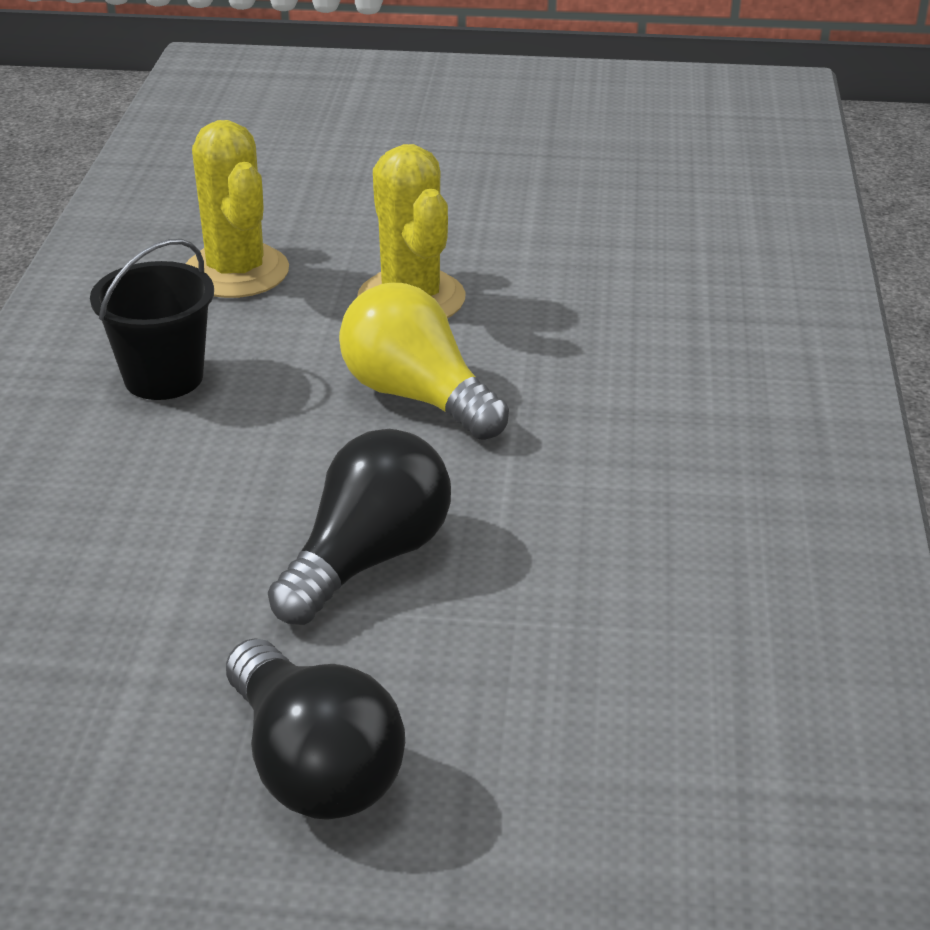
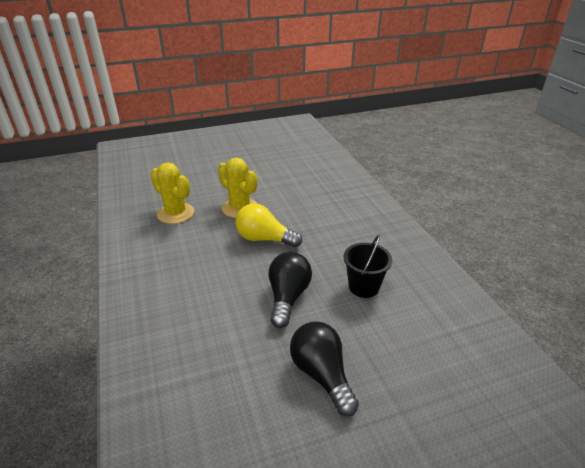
camera: 25 degrees left, 0 degrees up
(163, 377) = (175, 256): black bucket -> black bucket (363, 287)
(313, 766) = (322, 374): black light bulb -> black light bulb turned 150 degrees counterclockwise

